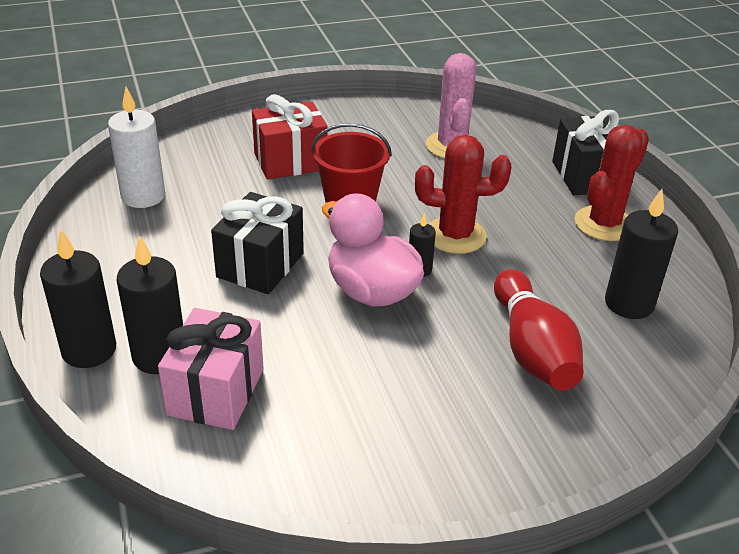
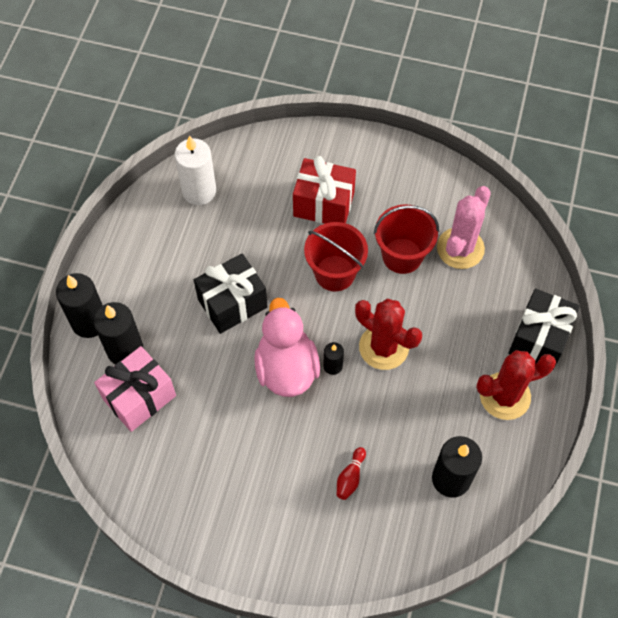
camera: 35 degrees right, 25 degrees up
(404, 168) = (402, 256): none -> red bucket
(532, 349) = (350, 477): red bowling pin -> red bowling pin, size x0.44

